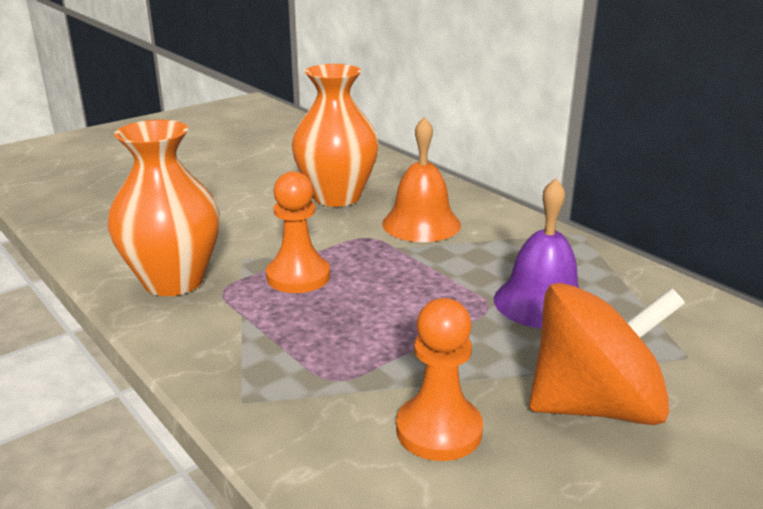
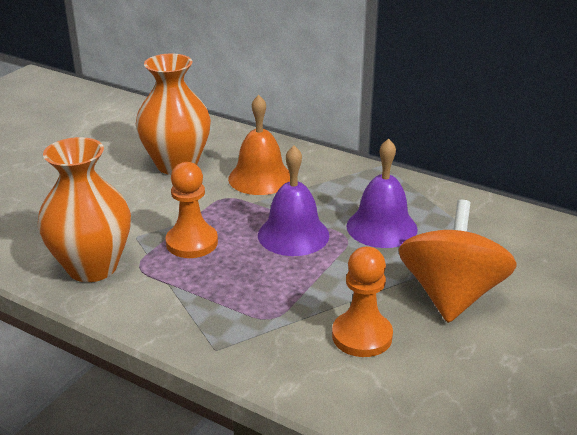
camera: 20 degrees left, 5 degrees up
(422, 290) = (293, 235): none -> purple bell
(595, 405) = (451, 295): orange spinning top -> orange spinning top turned 45 degrees counterclockwise

